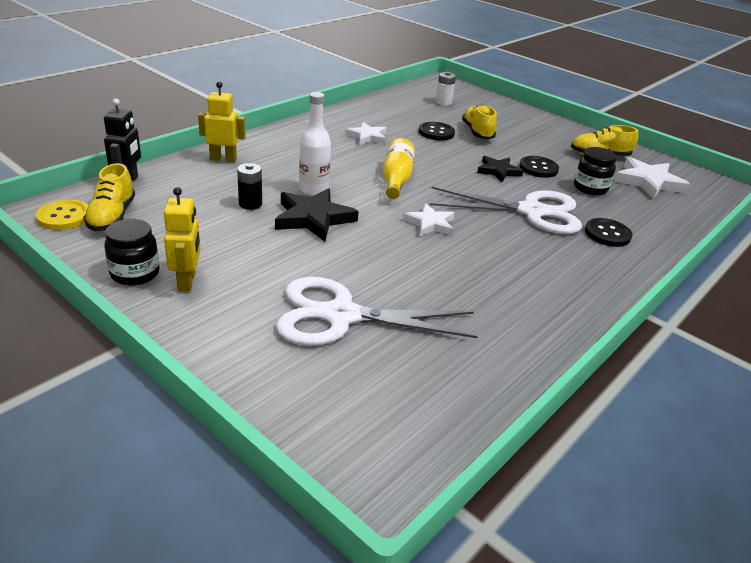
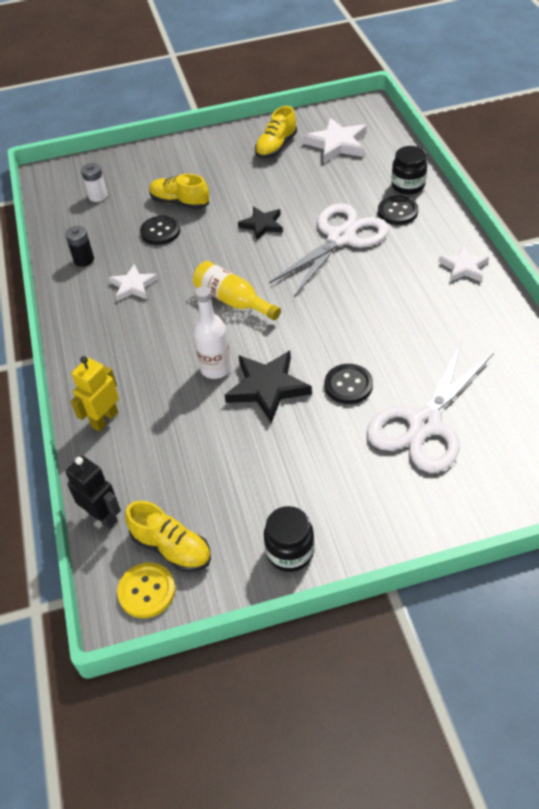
camera: 50 degrees left, 15 degrees up
(187, 281) = (323, 514): yellow robot -> none
(250, 204) = (213, 426): black battery -> black battery (84, 260)
(430, 223) = (322, 311): white star -> white star (463, 267)
(538, 168) = (273, 197): black button -> black button (348, 385)
(590, 188) = (326, 183): black jar -> black jar (408, 186)

